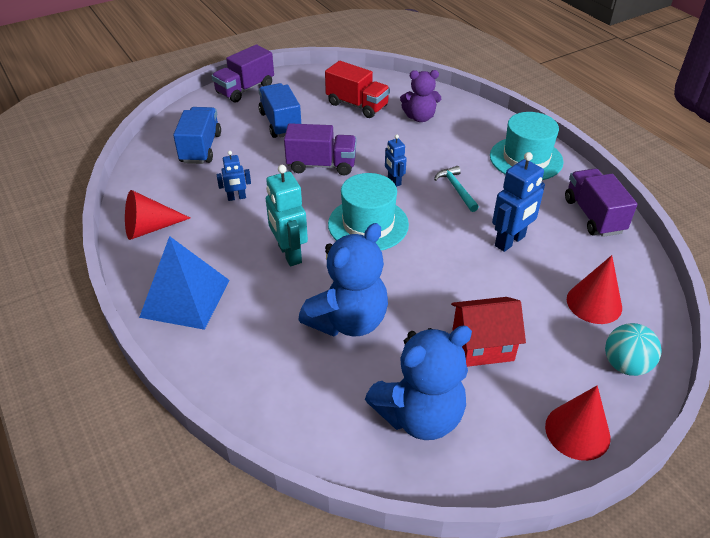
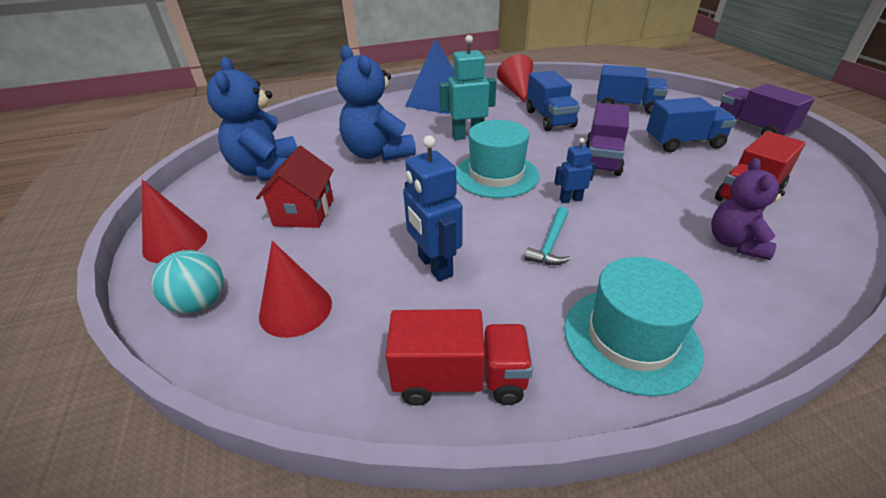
camera: 105 degrees right, 5 degrees down
(236, 198) = (549, 119): blue robot -> blue truck
(456, 189) = (550, 244): turquoise hammer -> turquoise hammer turned 120 degrees clockwise
(593, 215) = (459, 378): purple truck -> red truck

